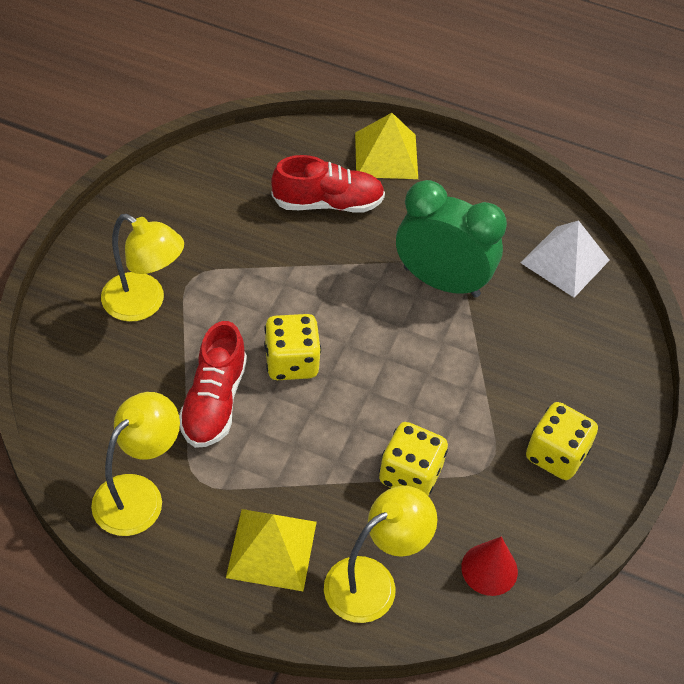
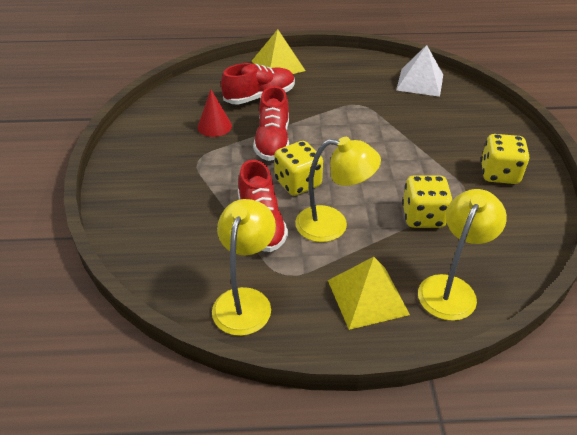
camera: 20 degrees left, 10 degrees down
(144, 303) = (173, 185): yellow lamp -> yellow lamp (332, 225)
(300, 284) = (272, 141): none -> red shoe
(441, 281) = (358, 112): green clock -> none
(489, 569) = (517, 250): red cone -> red cone (214, 126)

